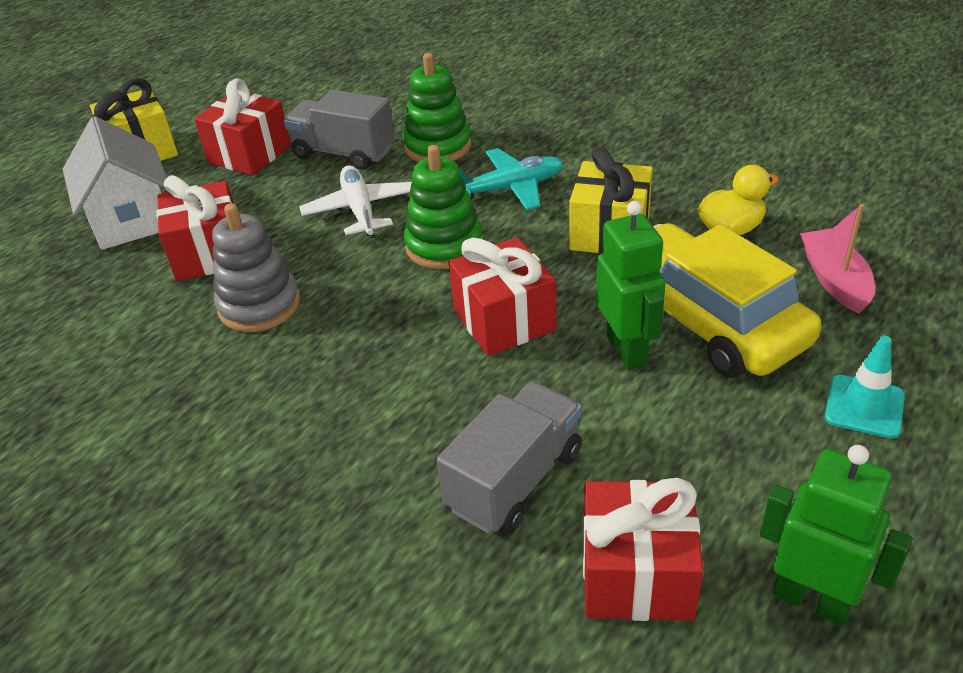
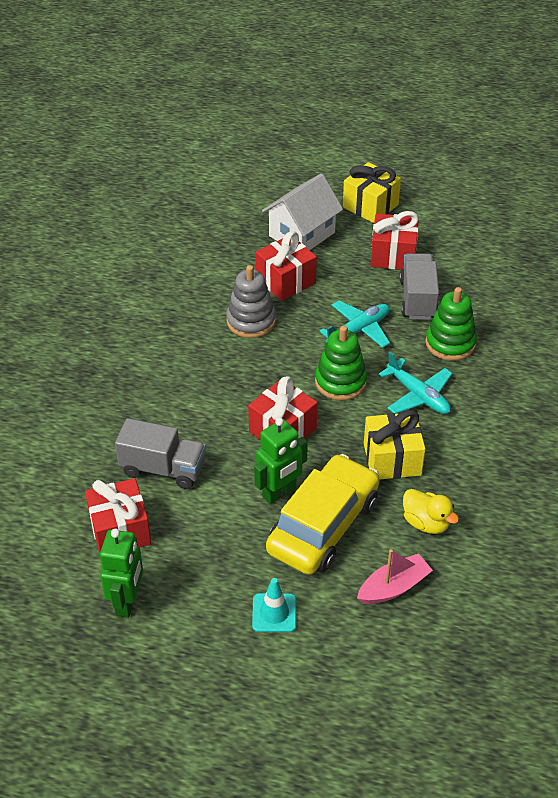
camera: 65 degrees right, 5 degrees up
(360, 210) = (358, 330): white plane -> turquoise plane

